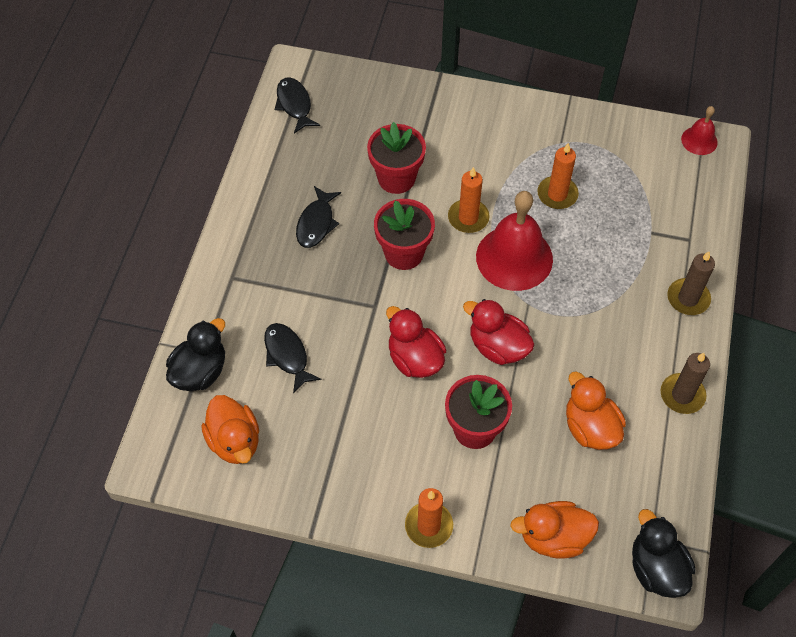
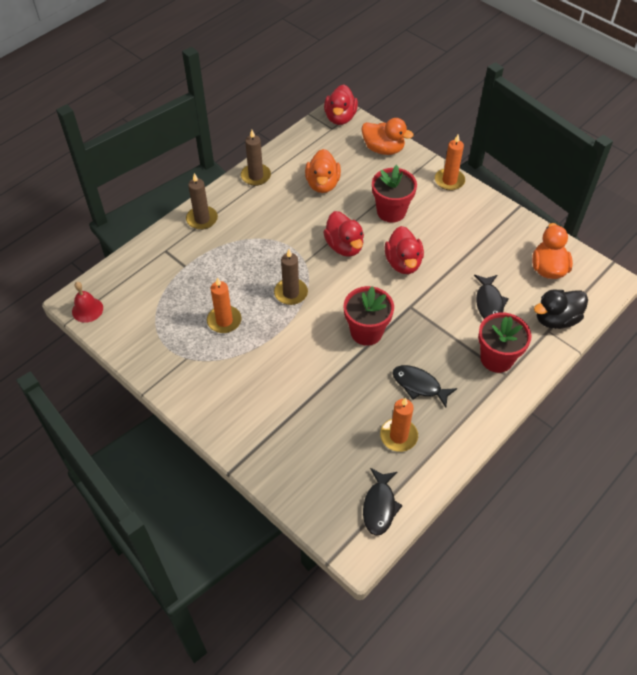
camera: 150 degrees left, 5 degrees down
(316, 223) = (419, 385): black fish -> black fish turned 105 degrees counterclockwise
(396, 178) = (334, 392): red flower pot -> red flower pot (496, 358)
(468, 218) = (301, 335): orange candle -> orange candle (398, 436)
(514, 257) = (291, 293): red bell -> brown candle
(656, 568) = (340, 118): black duck -> red duck

